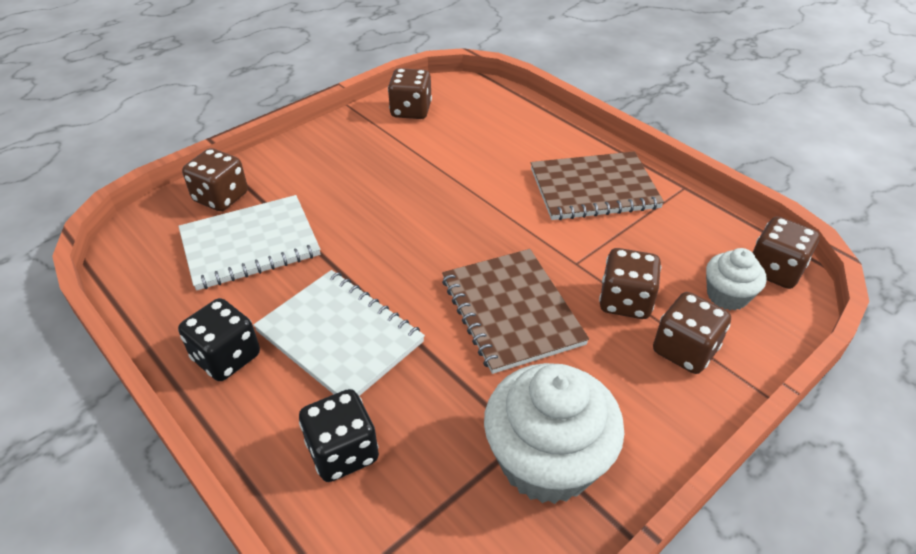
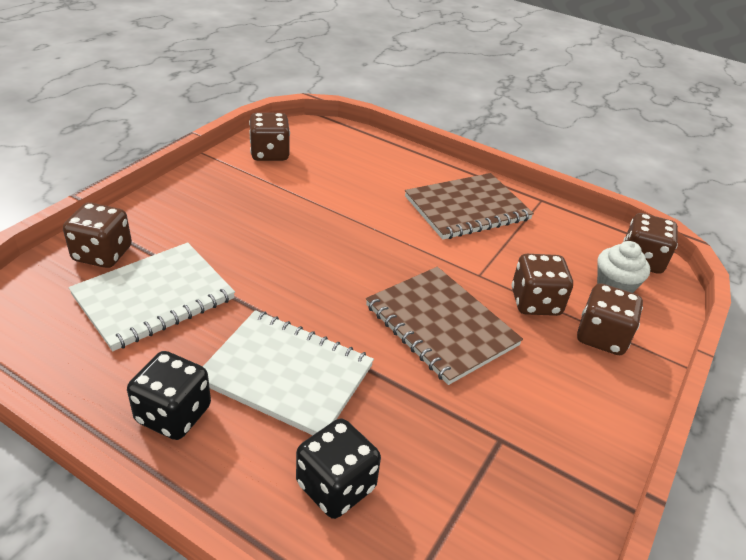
camera: 20 degrees left, 5 degrees down
(546, 461) = (529, 455): white cupcake -> none

